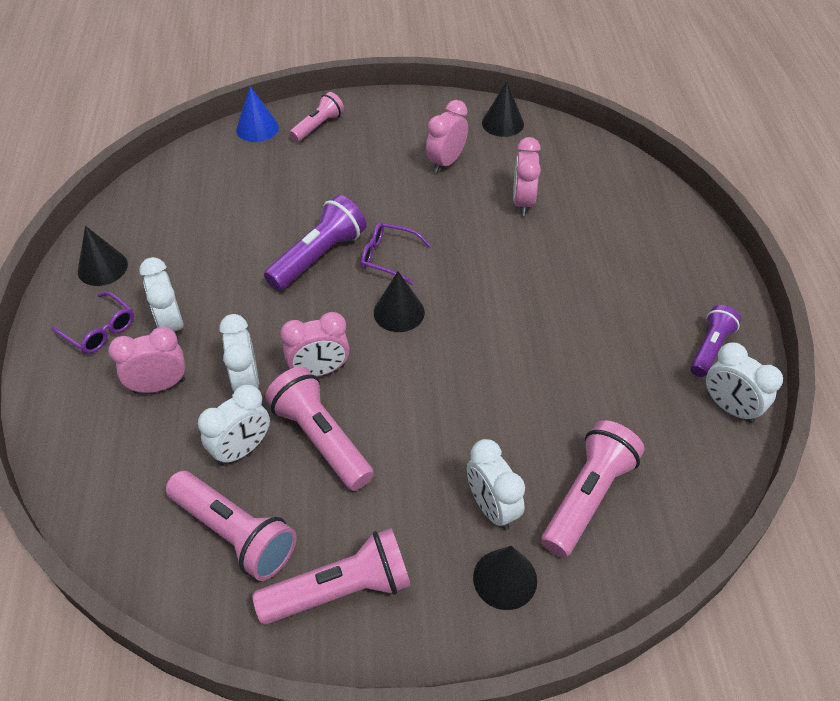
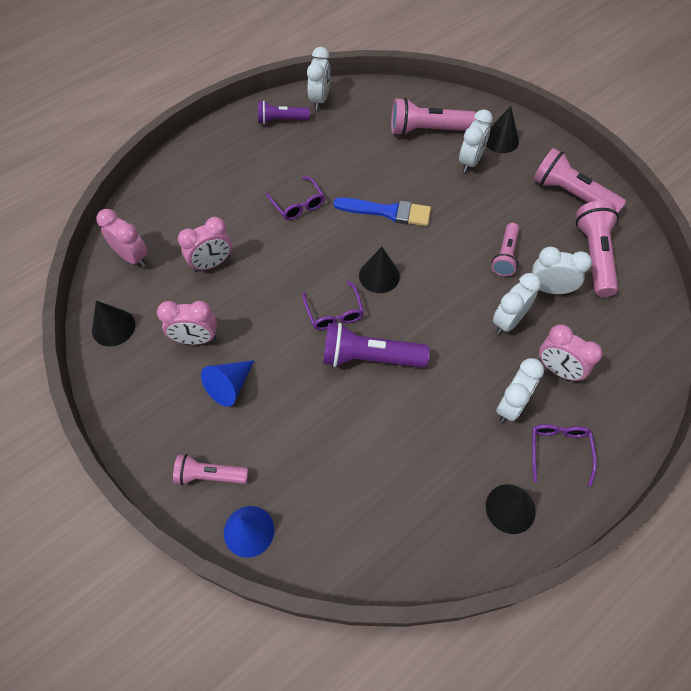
camera: 125 degrees left, 10 degrees up
(319, 371) = (462, 288): pink clock -> pink clock (132, 257)
(321, 439) = (505, 256): pink flashlight -> pink flashlight, size x0.63
(380, 163) = (230, 386): none -> blue cone
(477, 368) = (387, 212): none -> blue brush
(552, 297) = (298, 204): none -> purple glasses

